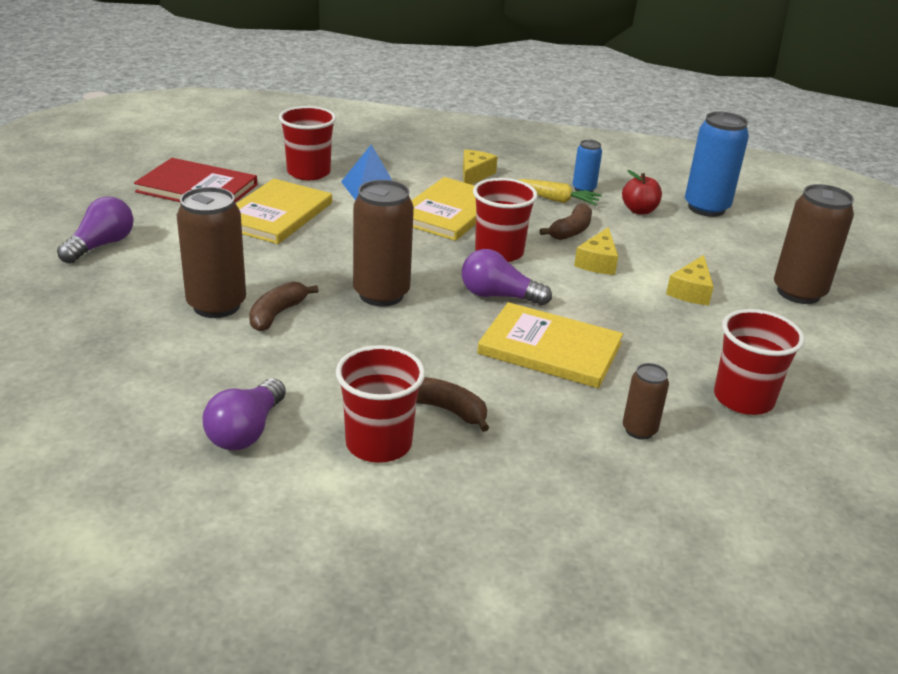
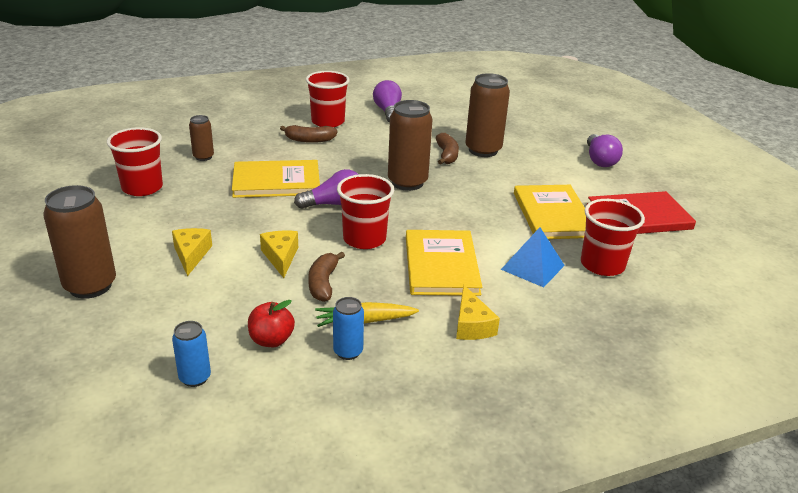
camera: 150 degrees right, 0 degrees up
(706, 208) = (195, 378): blue can -> blue can, size x0.53

